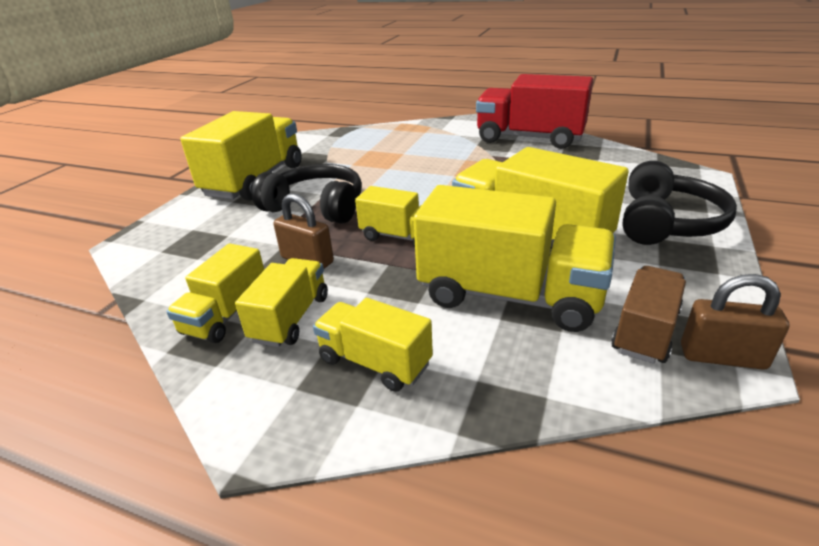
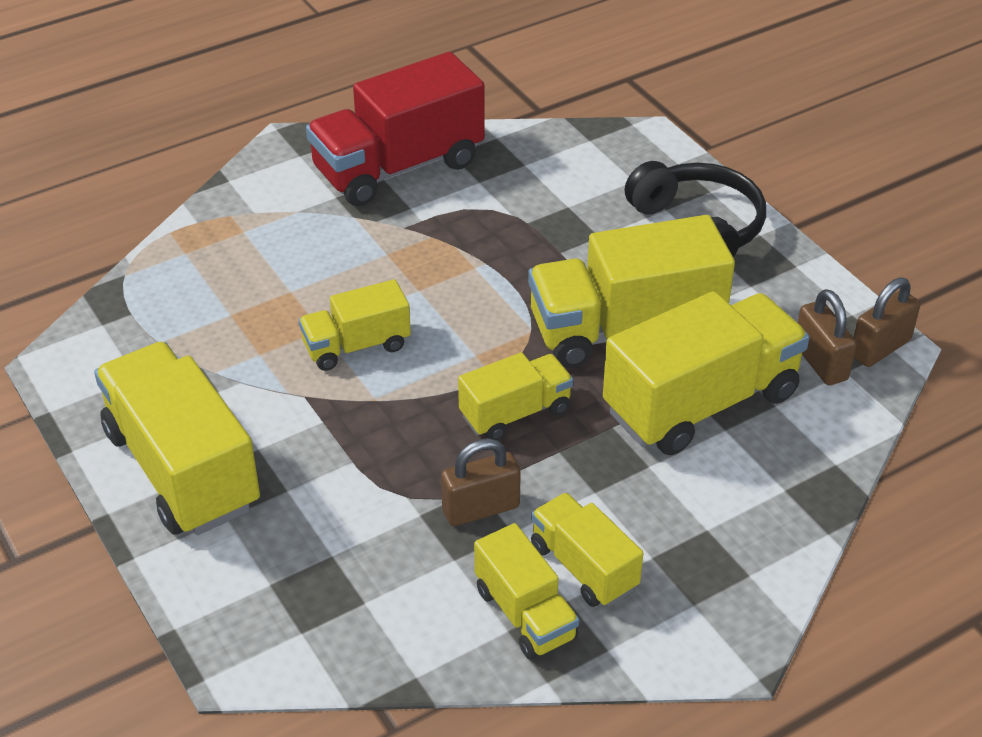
camera: 55 degrees left, 10 degrees up
(316, 206) = (351, 444): black headphones -> none
(375, 362) = (707, 538): yellow truck -> yellow truck (356, 346)
(645, 331) = (820, 362): brown truck -> brown padlock

